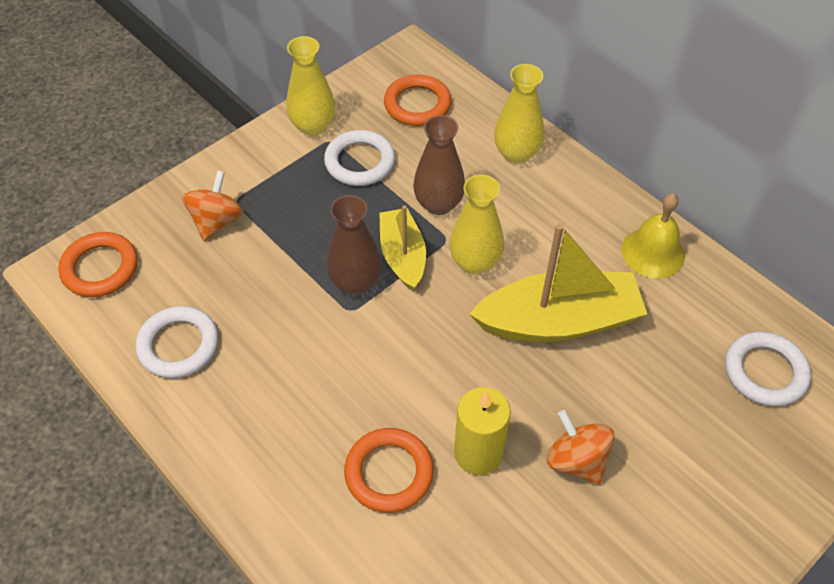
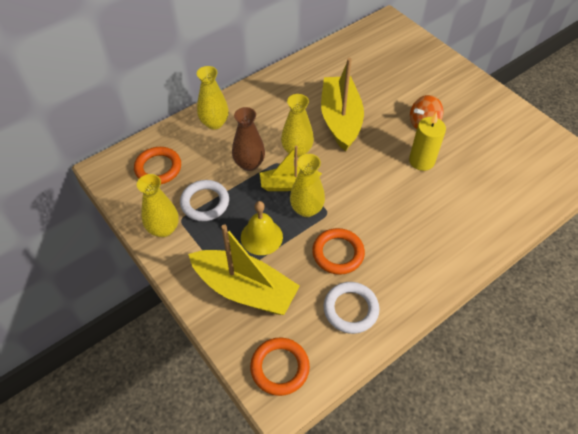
camera: 85 degrees left, 0 degrees up
(217, 221) = (245, 289): orange spinning top -> yellow boat
(355, 282) = (306, 209): brown vase -> yellow vase
(389, 472) = (435, 199): orange ring -> orange ring (338, 253)
(652, 252) = (298, 77): yellow bell -> yellow bell (261, 237)
(765, 372) = (373, 51): white ring -> none

